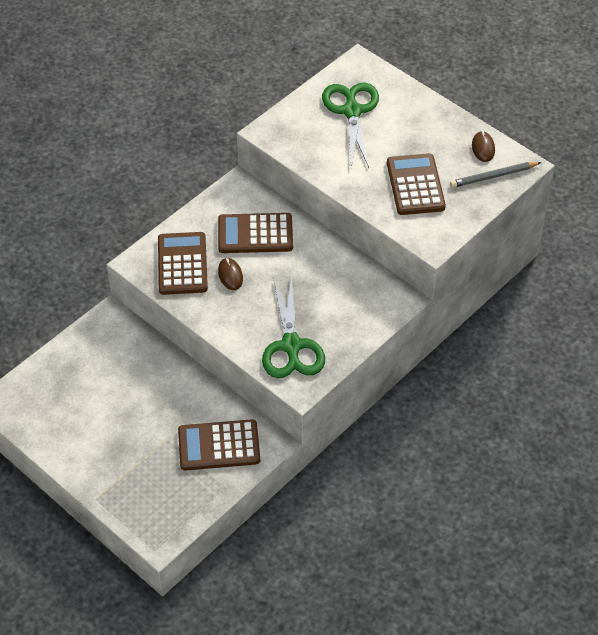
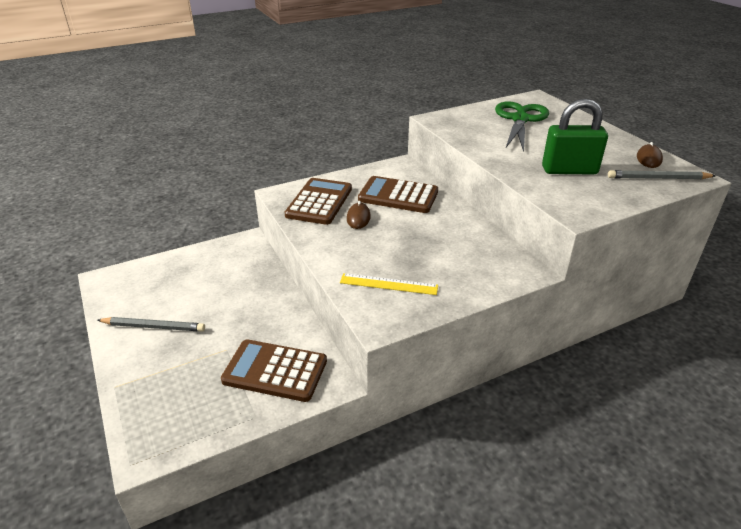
camera: 20 degrees right, 15 degrees down
(87, 437) = (154, 327): none -> grey pencil
(291, 346) = (388, 284): green scissors -> yellow ruler
(415, 185) = (569, 170): brown calculator -> green padlock

